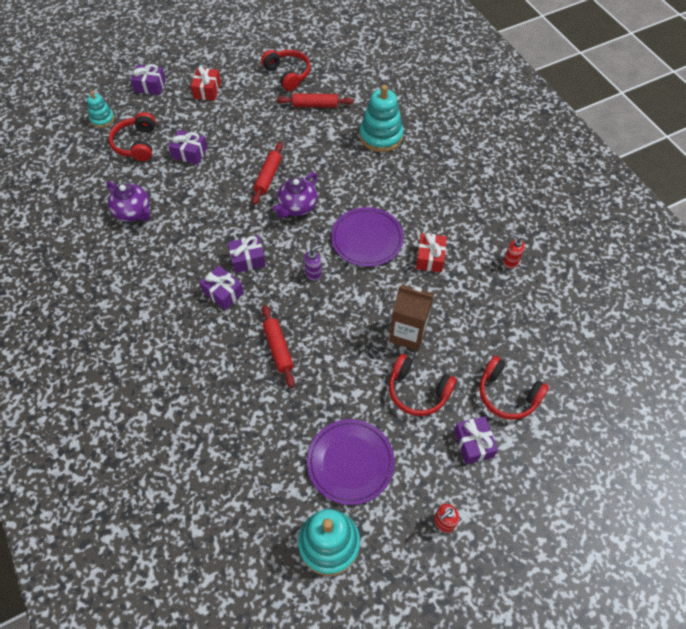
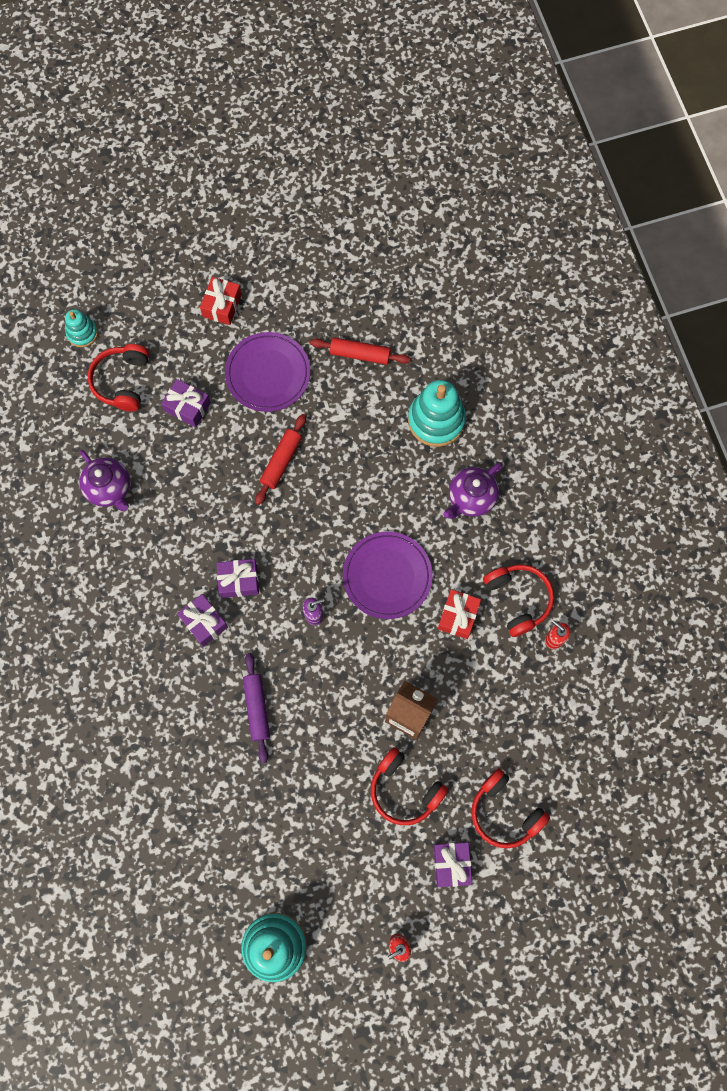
camera: 10 degrees right, 15 degrees up
(150, 86) = (148, 286): purple gift -> none
(278, 349) = (257, 708): red rolling pin -> purple rolling pin
(288, 74) = (332, 295): red headphones -> red headphones (518, 599)
(297, 207) = (310, 514): purple teapot -> purple teapot (471, 498)
(350, 462) = (313, 861): purple plate -> purple plate (268, 374)

